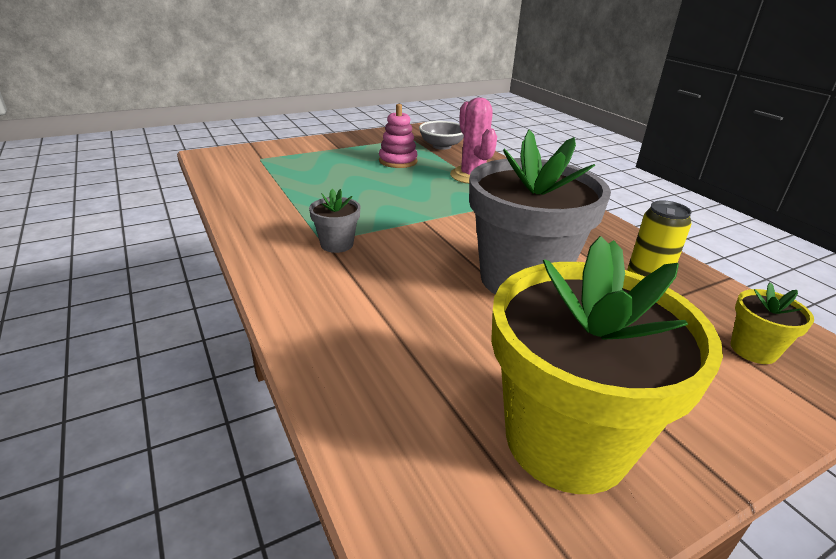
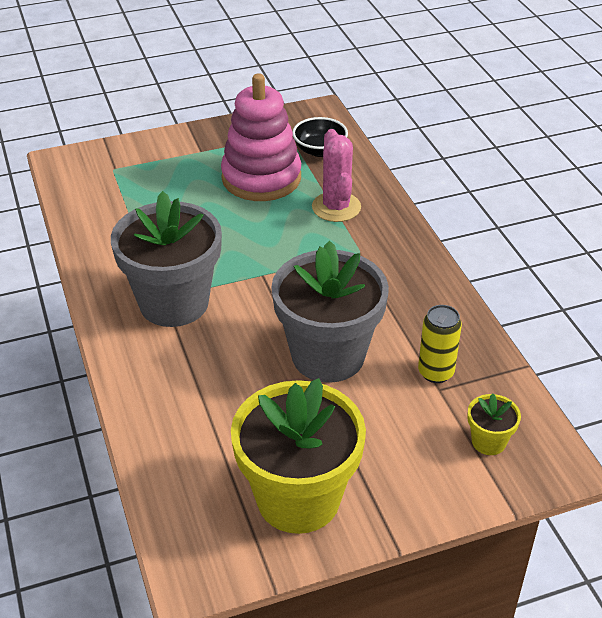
camera: 10 degrees right, 10 degrees up
(337, 244) = (174, 303): grey flower pot -> grey flower pot, size x2.33
(398, 161) = (261, 178): pink stacking toy -> pink stacking toy, size x1.86
(441, 146) = (319, 150): grey bowl -> black bowl

